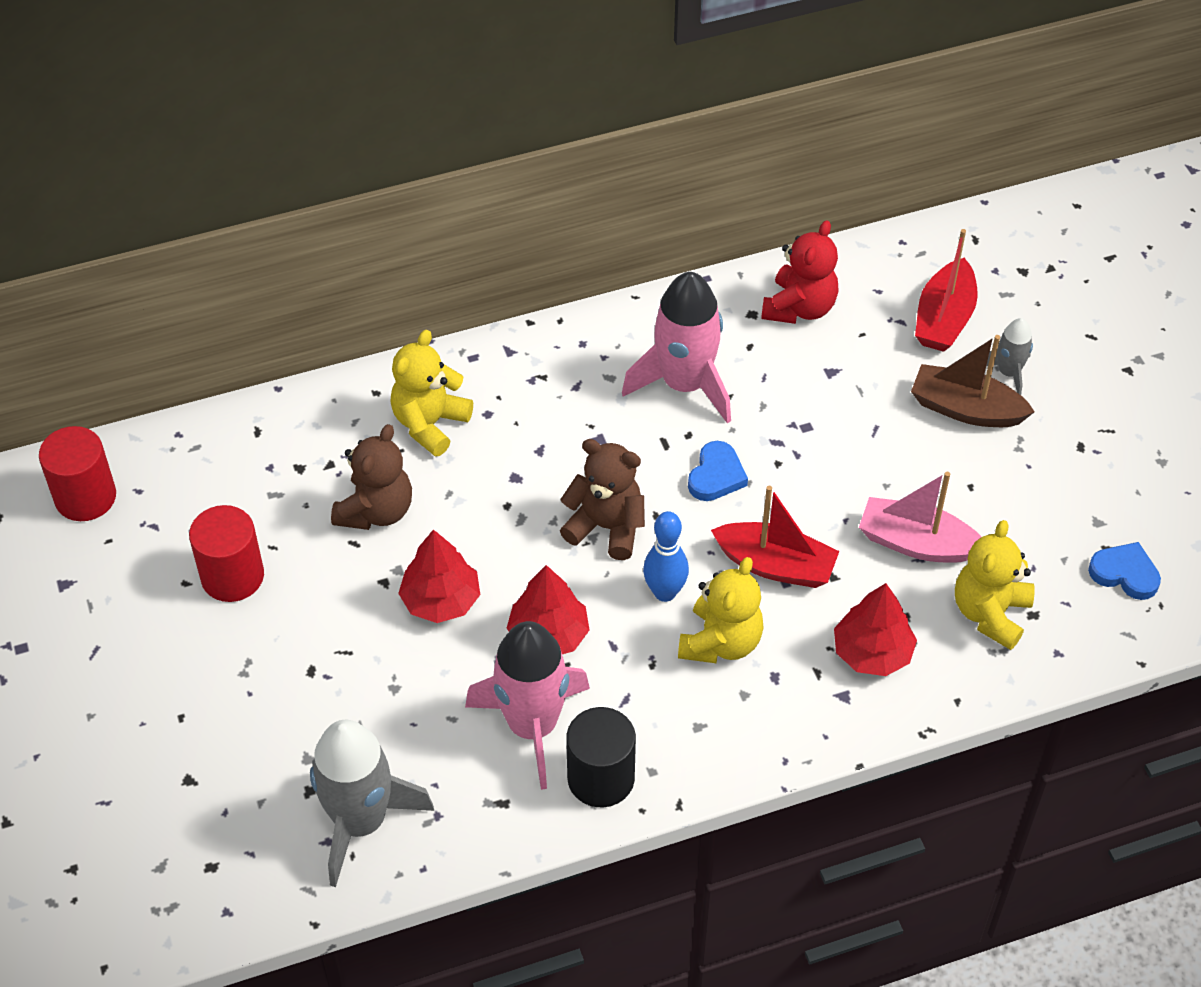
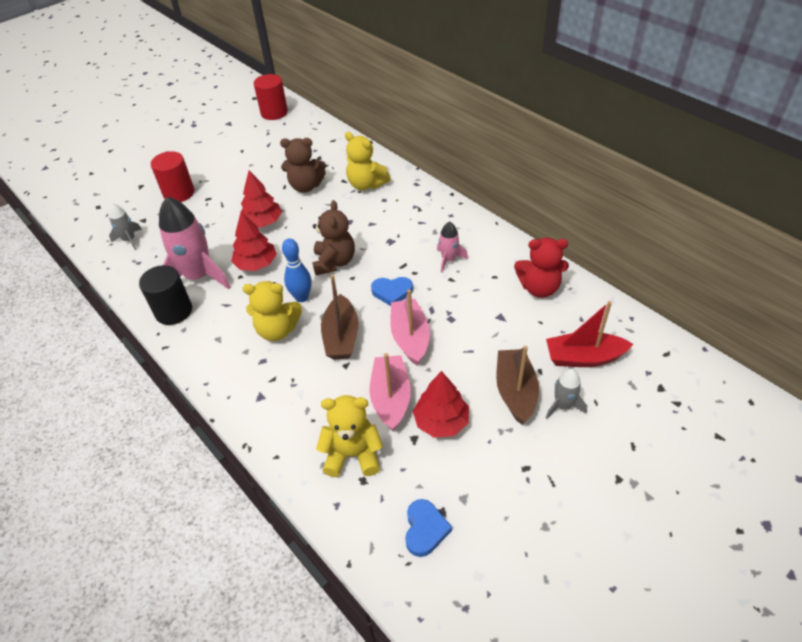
camera: 70 degrees right, 5 degrees down
(232, 576) = (250, 161): red cylinder -> red cylinder (179, 193)
(360, 822) = (129, 240): grey rocket -> grey rocket, size x0.50
(430, 424) = (366, 184): yellow teddy bear -> yellow teddy bear turned 150 degrees counterclockwise
(684, 384) = (449, 260): pink rocket -> pink rocket, size x0.50
(775, 565) = (341, 336): red boat -> brown boat
(819, 485) = (410, 338): none -> pink boat
(872, 652) = (297, 401): red tree -> red tree (441, 421)

